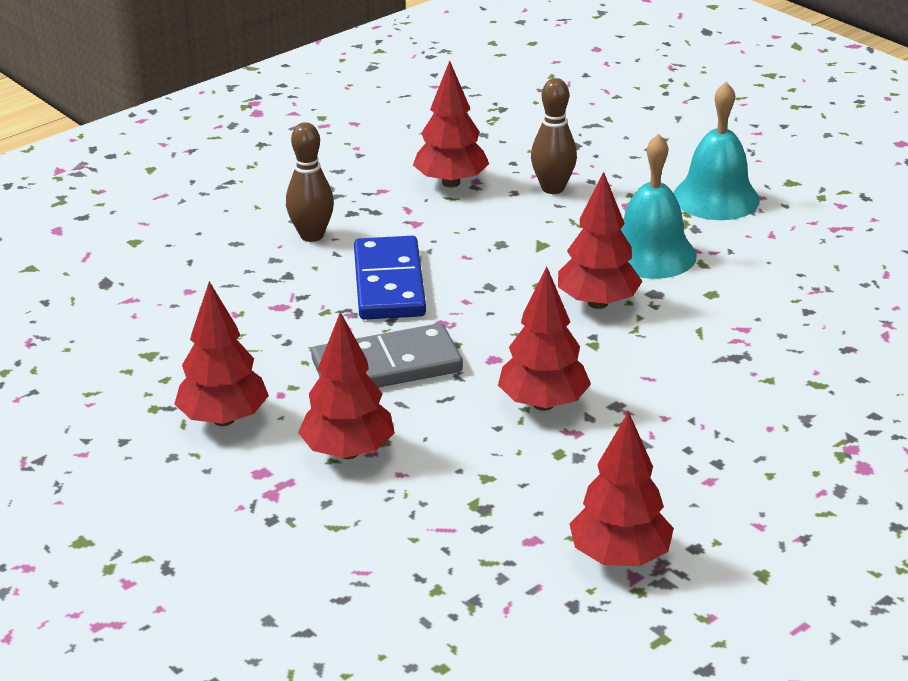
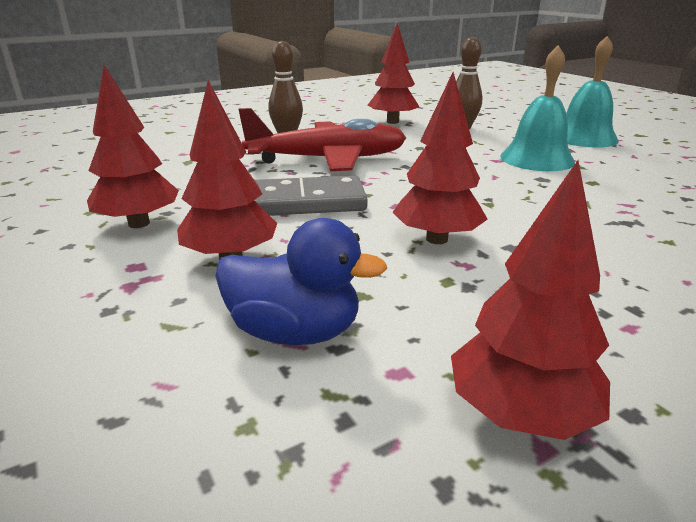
camera: 10 degrees right, 5 degrees down
(388, 283) = (328, 159): blue domino -> red plane
(441, 519) = (295, 332): none -> blue duck
(597, 303) = (493, 180): red tree -> none

